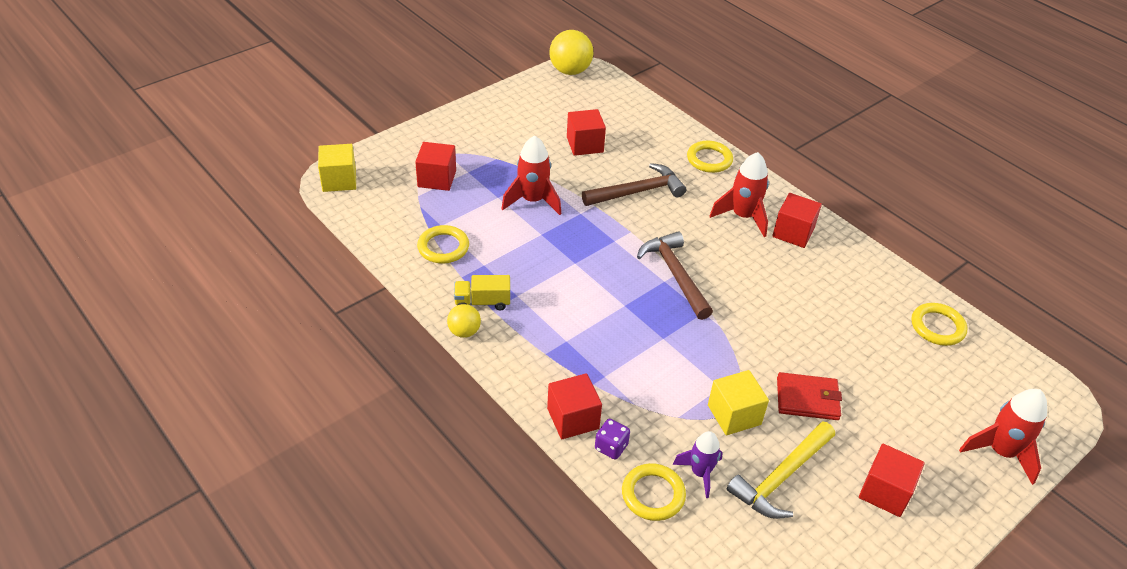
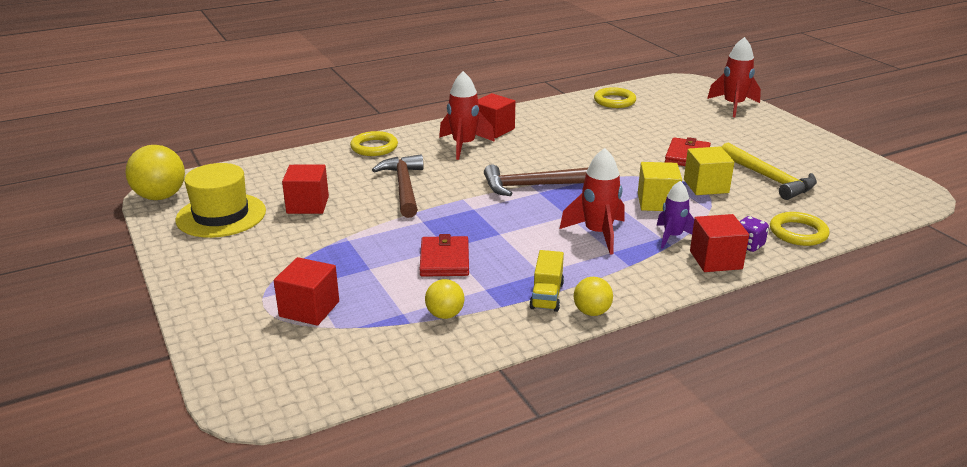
camera: 75 degrees left, 15 degrees down
(339, 180) = (261, 396): yellow cube -> yellow cube (657, 202)
(443, 247) = (445, 315): yellow ring -> yellow ball
(522, 235) = (444, 259): none -> red wallet
(533, 201) = (388, 246): red rocket -> red rocket (598, 234)
(552, 106) = (221, 215): none -> yellow hat
(700, 473) = (770, 209): purple rocket -> purple rocket (672, 237)
(885, 492) = (775, 146): red cube -> none

